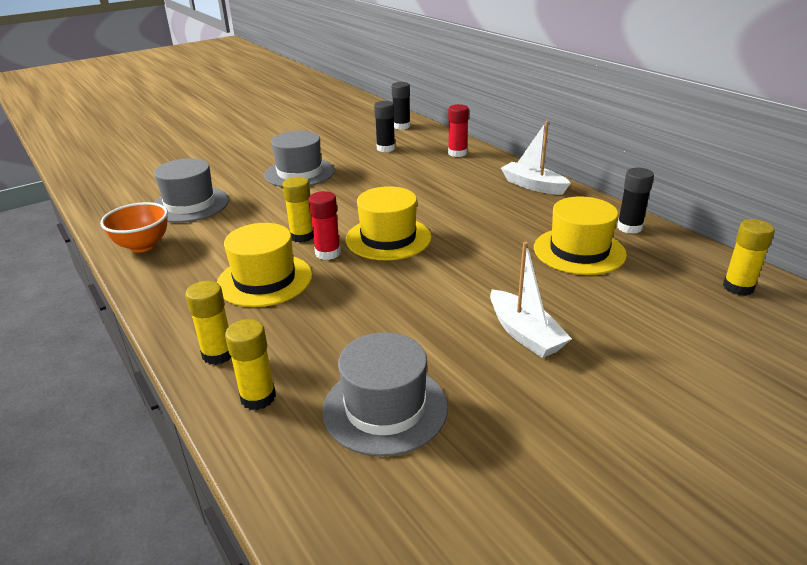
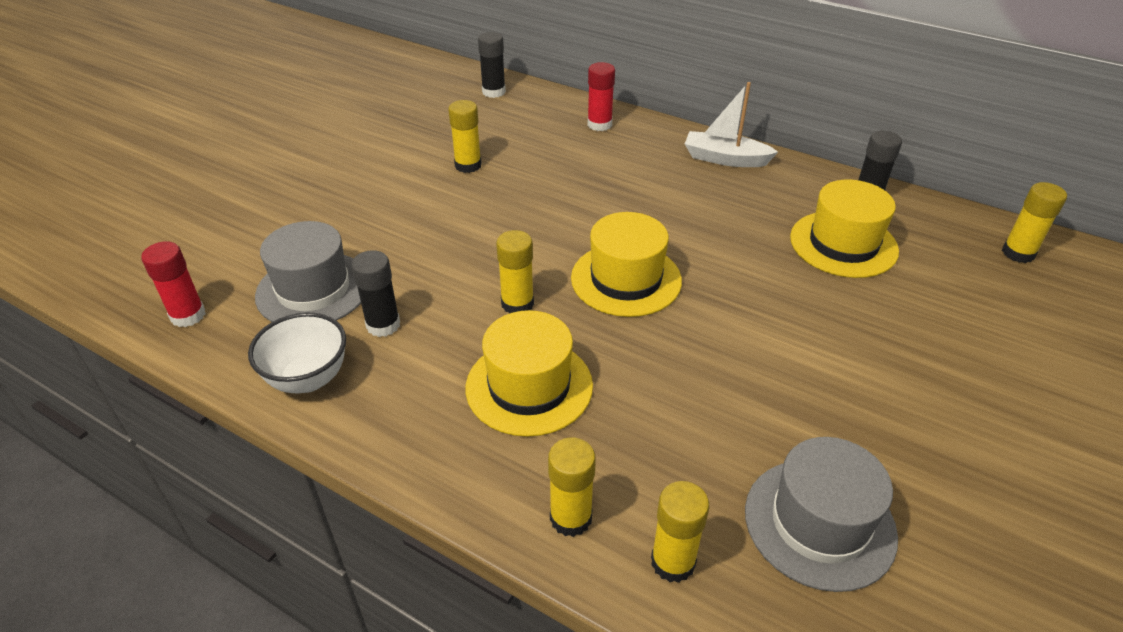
camera: 25 degrees left, 10 degrees up
(143, 246) = (308, 379): orange bowl -> white bowl
(299, 173) = (423, 199): grey hat -> none
(328, 253) = (572, 322): red glue stick -> red glue stick (188, 315)
(345, 161) = (468, 165): none -> yellow glue stick
(386, 148) = (504, 134): black glue stick -> black glue stick (383, 325)
(524, 334) = (876, 374): white boat -> none

